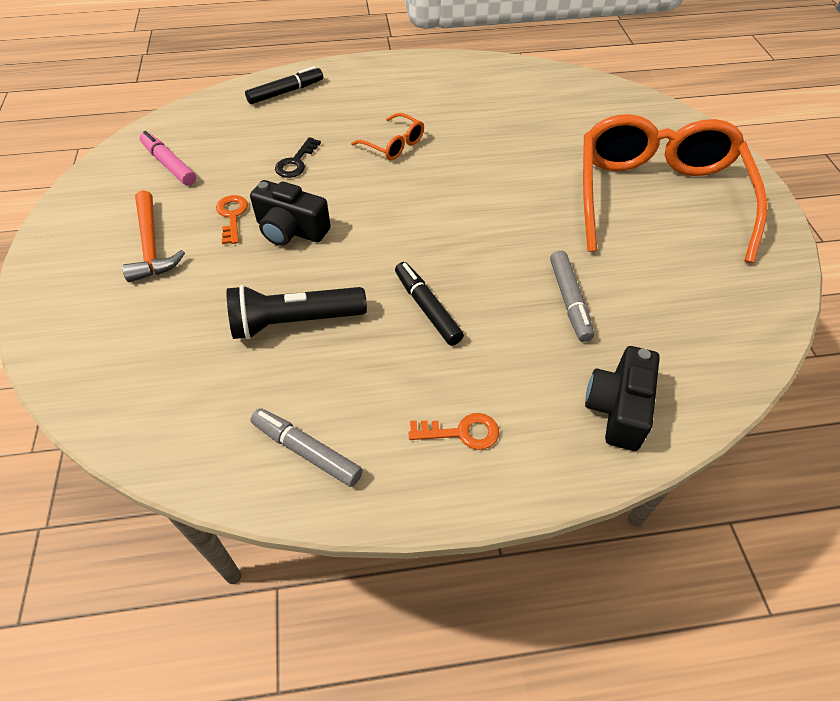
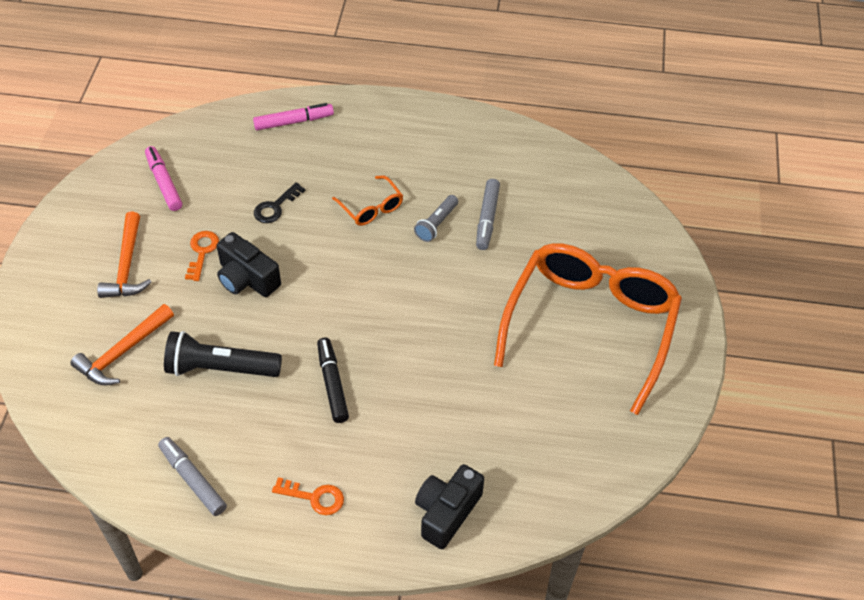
camera: 15 degrees right, 0 degrees up
(173, 331) = (123, 352): none -> orange hammer
(286, 92) = (294, 122): black marker -> pink marker
(464, 145) = (436, 224): none -> grey flashlight
(569, 301) = (455, 408): grey marker -> grey marker (487, 219)

